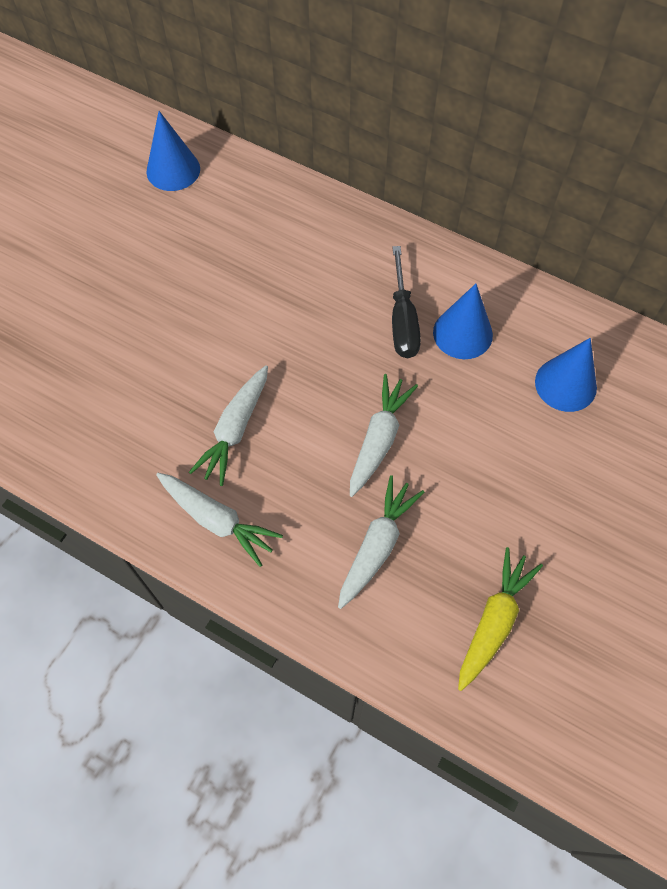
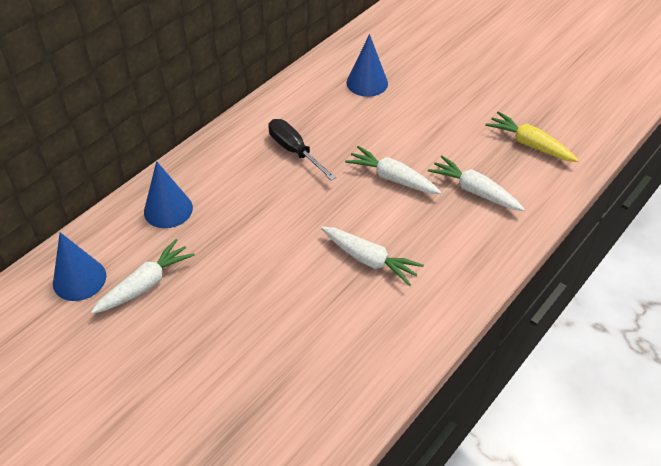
camera: 80 degrees left, 15 degrees down
(218, 520) = (447, 278): white carrot -> white carrot (146, 284)
(402, 320) = (294, 151): black screwdriver -> black screwdriver turned 135 degrees counterclockwise
(462, 333) = (314, 122): blue cone -> blue cone (168, 209)

